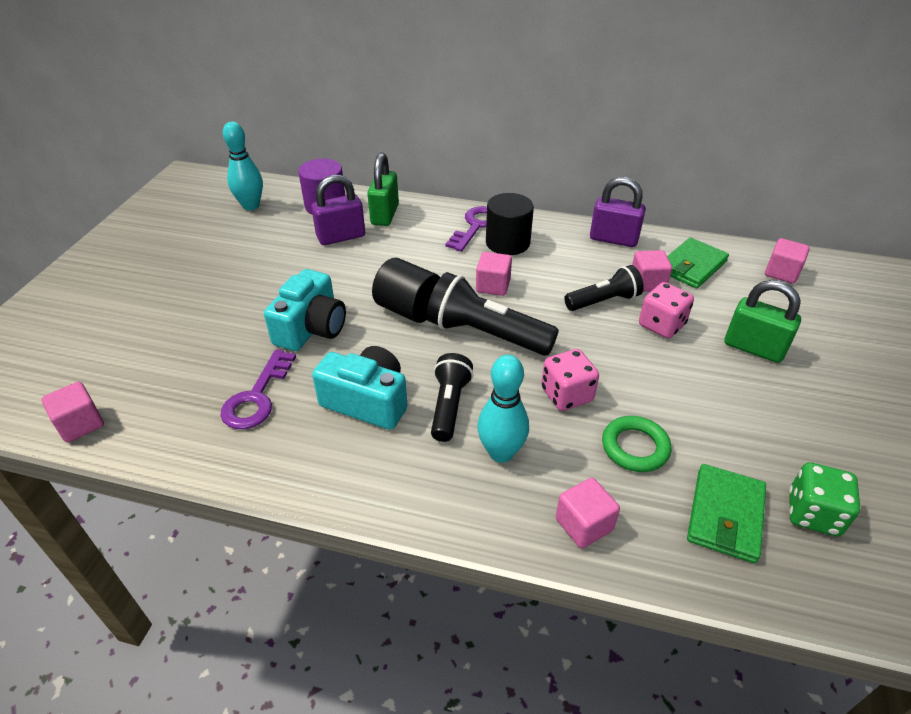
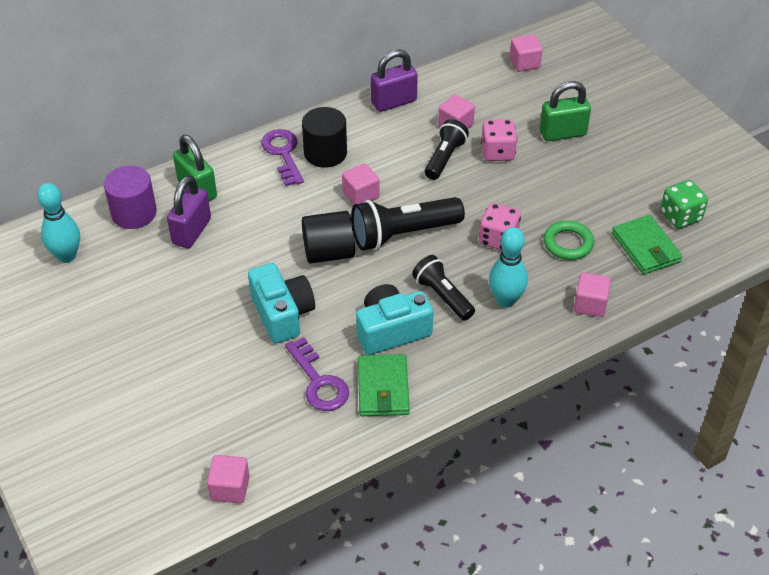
camera: 45 degrees left, 5 degrees up
(692, 266) = (467, 93): green wallet -> green wallet (383, 388)

